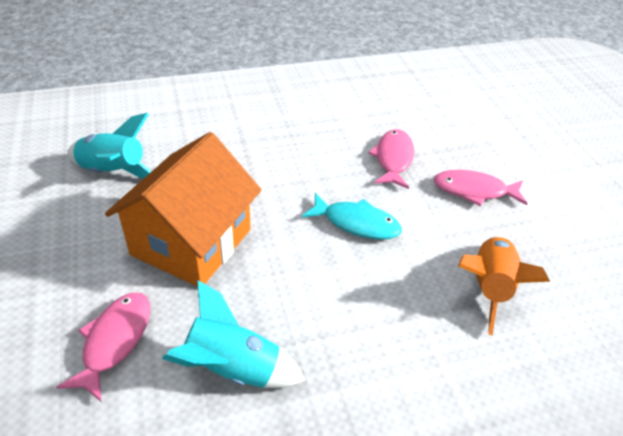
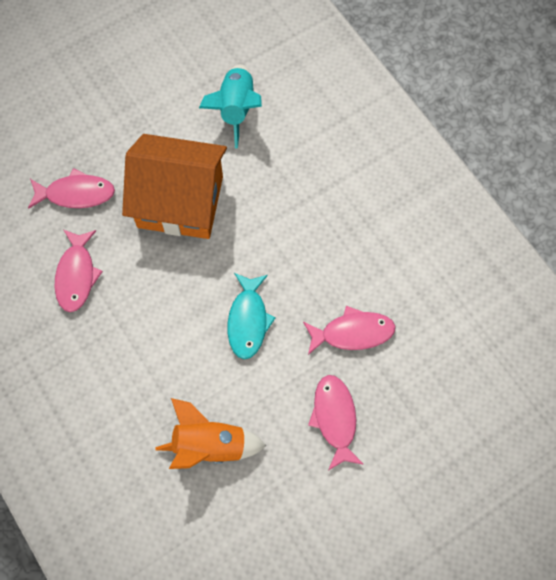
camera: 75 degrees right, 25 degrees up
(232, 368) = (76, 275): turquoise rocket -> pink fish

